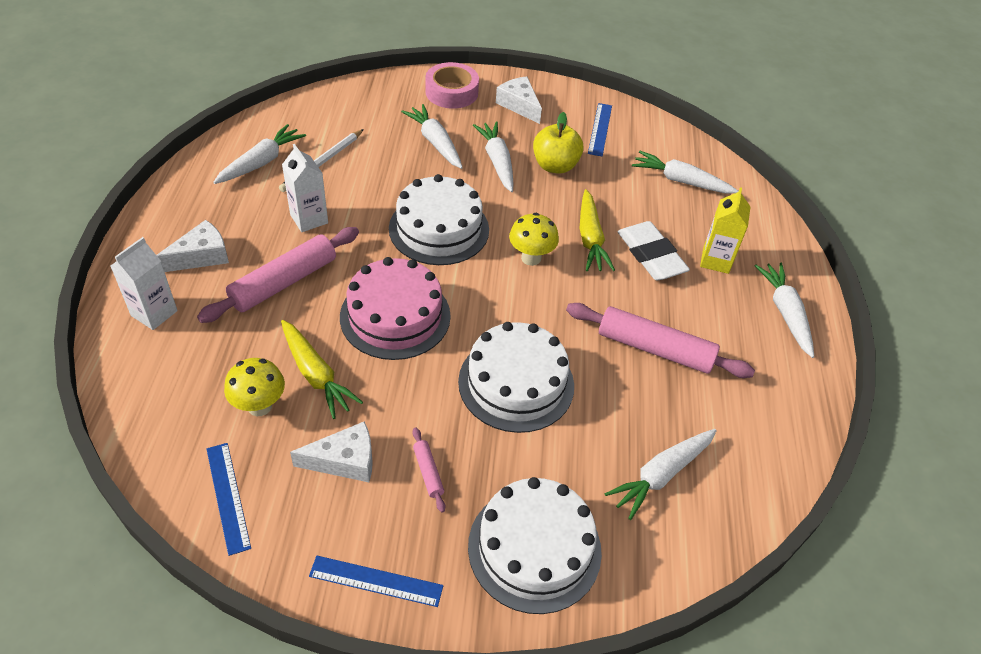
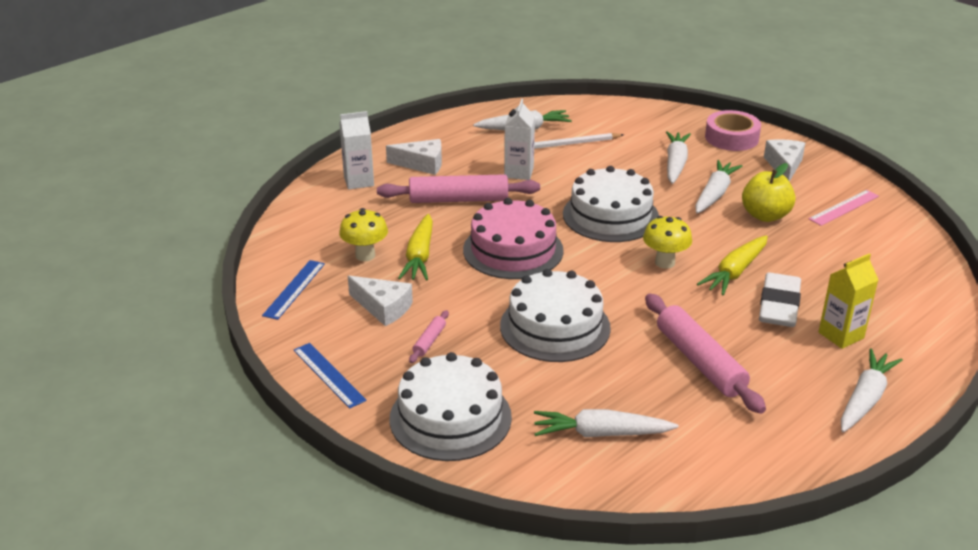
camera: 45 degrees right, 15 degrees down
(600, 129) = (844, 208): blue ruler -> pink ruler
(681, 181) = (881, 271): white carrot -> none

